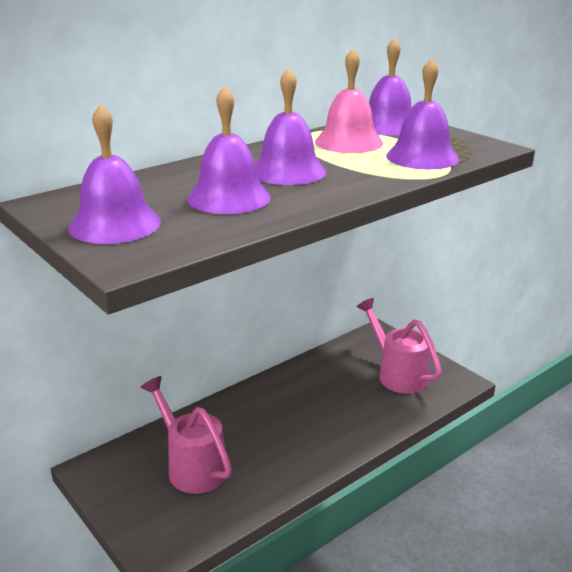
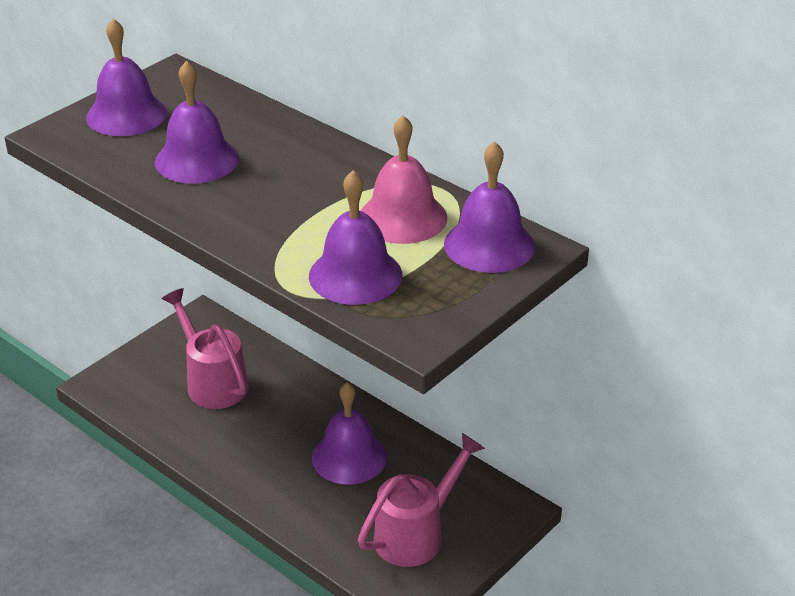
camera: 80 degrees right, 10 degrees up
(192, 466) = (212, 382): pink watering can -> pink watering can turned 75 degrees counterclockwise
(288, 171) = (281, 185): purple bell -> purple bell (349, 457)

